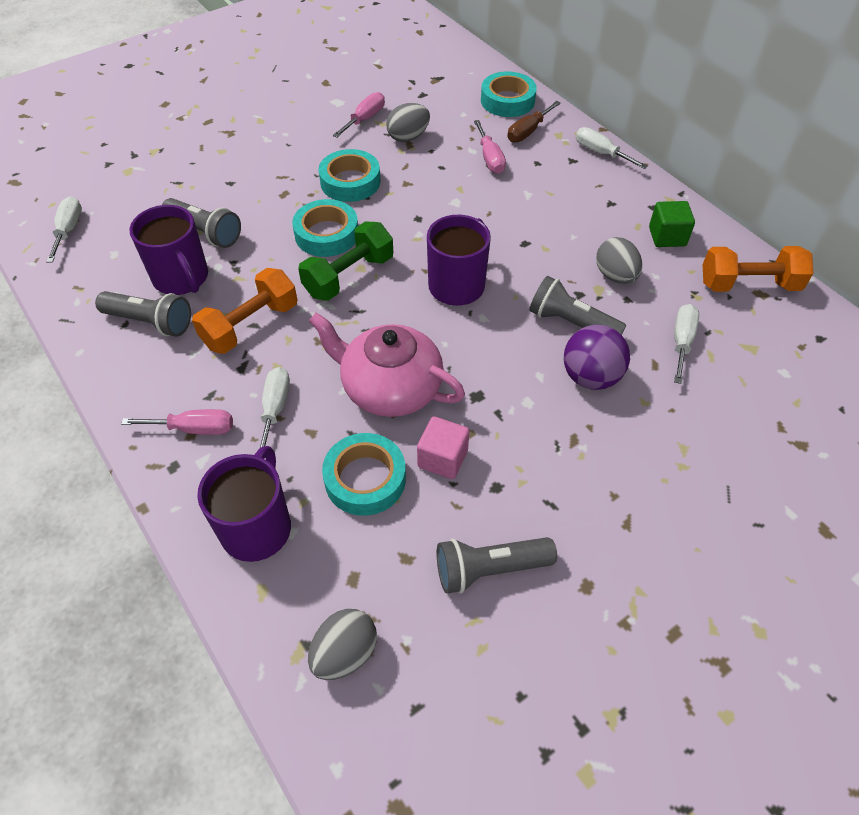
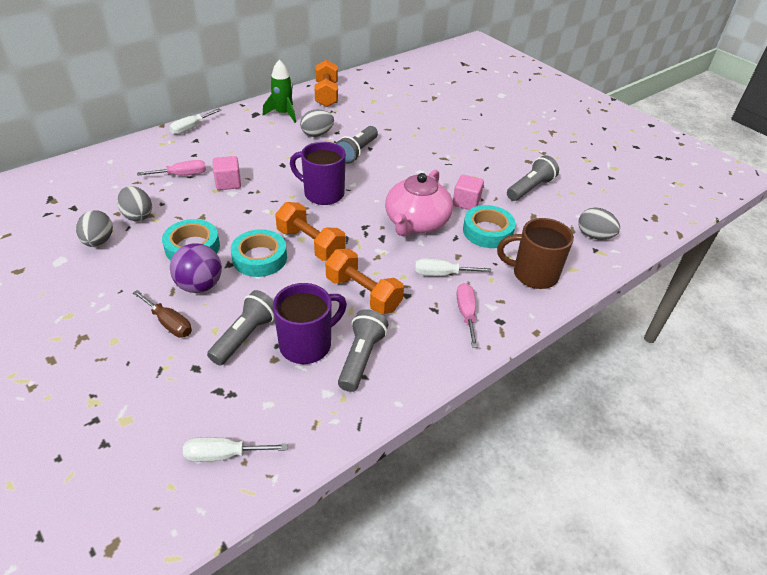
camera: 95 degrees left, 10 degrees down
(257, 527) = (533, 274): purple mug -> brown mug
(349, 276) = (311, 244): green dumbbell -> orange dumbbell
(365, 119) = (98, 241): pink screwdriver -> grey egg
(476, 197) = (228, 183): none -> pink cube
(489, 569) = (530, 188): grey flashlight -> grey flashlight turned 120 degrees counterclockwise
(507, 101) = (106, 163): turquoise tape -> none
(528, 132) = (153, 156): brown screwdriver -> brown screwdriver (169, 323)
(590, 377) = (399, 149): purple ball -> purple ball (200, 285)
(667, 236) = (283, 114): green cube -> green rocket
(681, 342) = (370, 119): white screwdriver -> none

